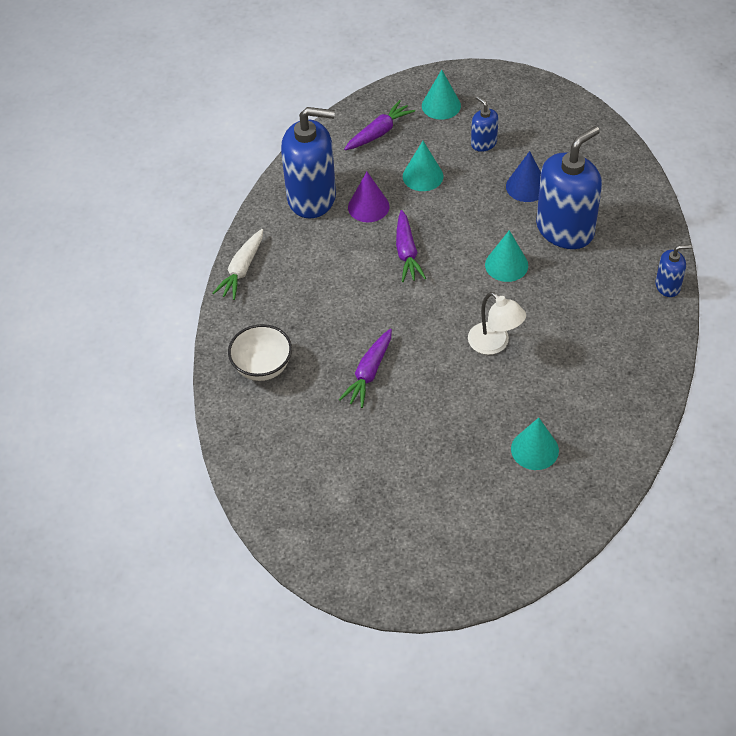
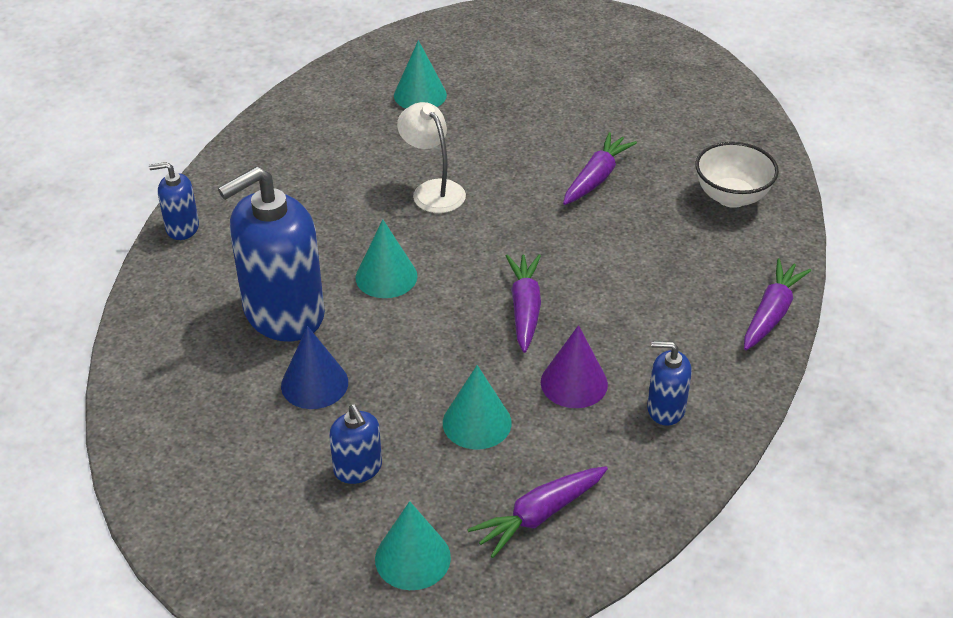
camera: 175 degrees left, 10 degrees down
(242, 270) = (771, 313): white carrot -> purple carrot
(312, 197) = (665, 409): blue soap dispenser -> blue soap dispenser, size x0.47

